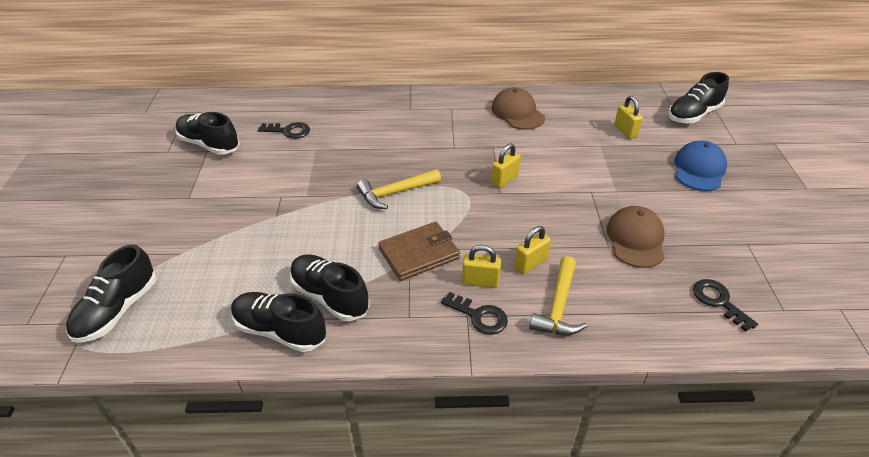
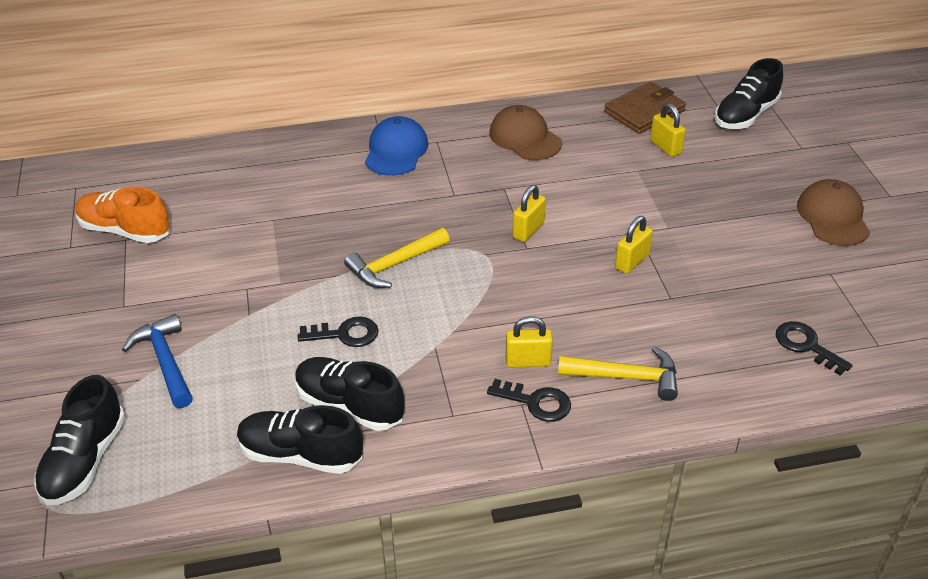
camera: 10 degrees left, 0 degrees up
(203, 243) = (165, 362): none -> blue hammer
(209, 144) = (125, 230): black shoe -> orange shoe
(289, 131) = (229, 199): black key -> black key (345, 334)
(419, 253) = (445, 338): brown wallet -> brown wallet (644, 111)
(530, 263) = (583, 331): yellow padlock -> yellow padlock (632, 262)
(558, 306) = (626, 377): yellow hammer -> yellow hammer turned 90 degrees counterclockwise
(635, 239) = (701, 285): brown cap -> brown cap (833, 217)
(699, 169) = (762, 187): blue cap -> blue cap (396, 151)

